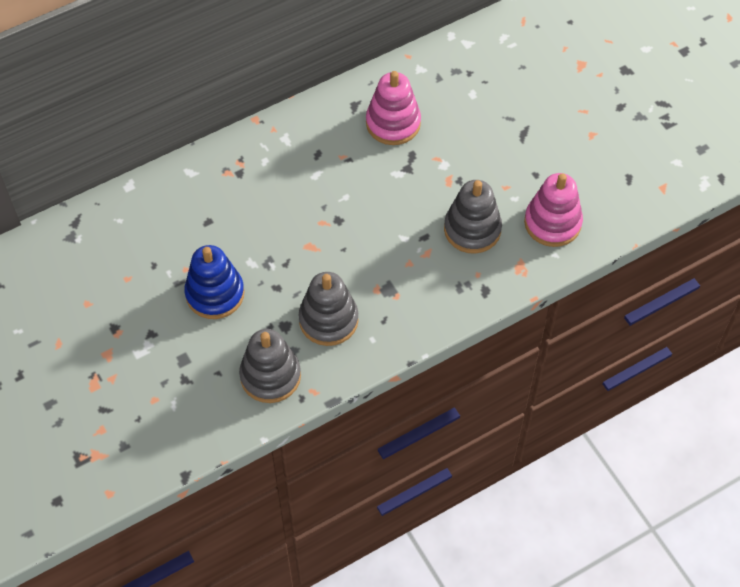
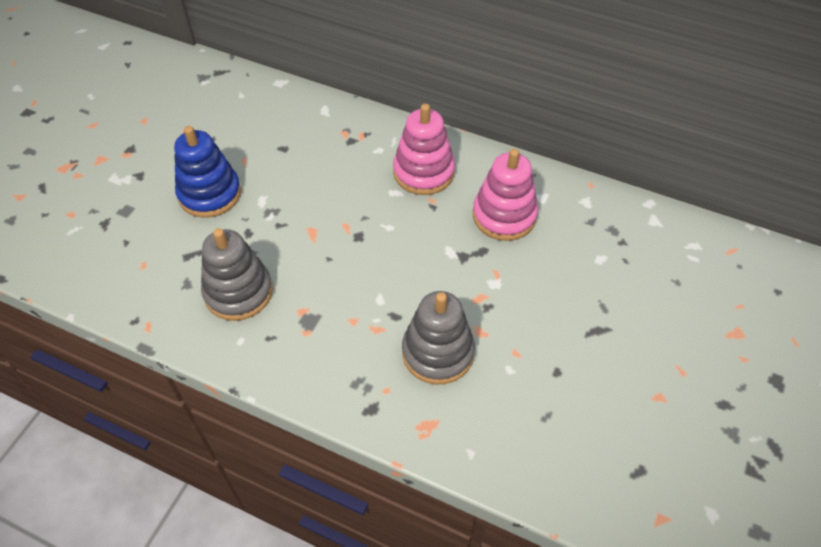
camera: 55 degrees right, 5 degrees down
(270, 376) = (145, 282): grey stacking toy -> none
(552, 223) = (509, 425): pink stacking toy -> pink stacking toy (423, 172)

